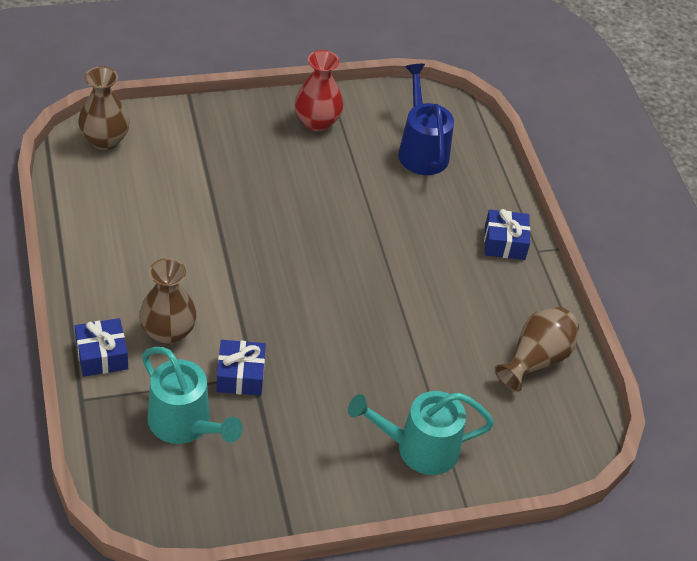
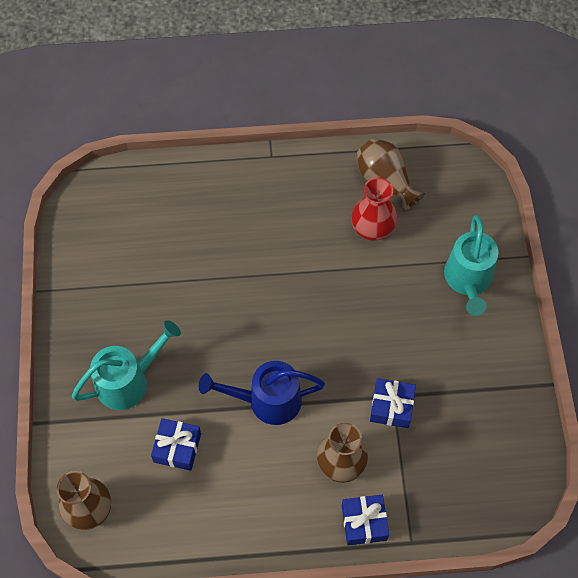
camera: 75 degrees left, 15 degrees up
(185, 425) = (441, 456): turquoise watering can -> turquoise watering can (129, 381)
(317, 122) = (92, 308): red vase -> red vase (372, 229)
(421, 150) = (141, 224): blue watering can -> blue watering can (266, 401)
(504, 243) = (260, 179): blue gift -> blue gift (177, 448)

